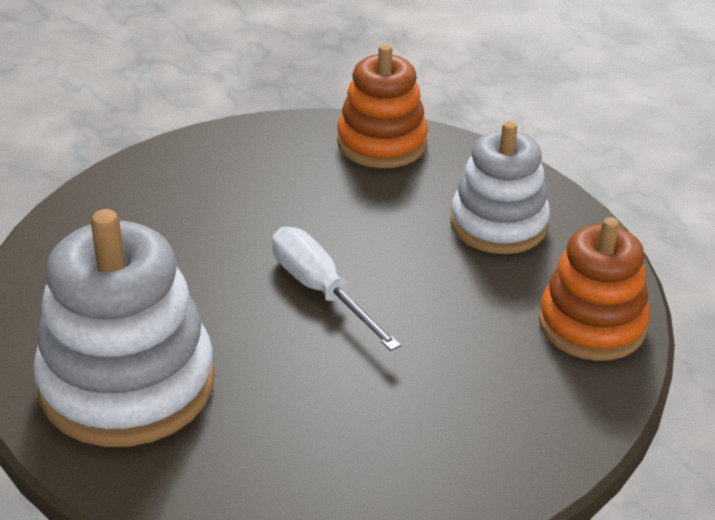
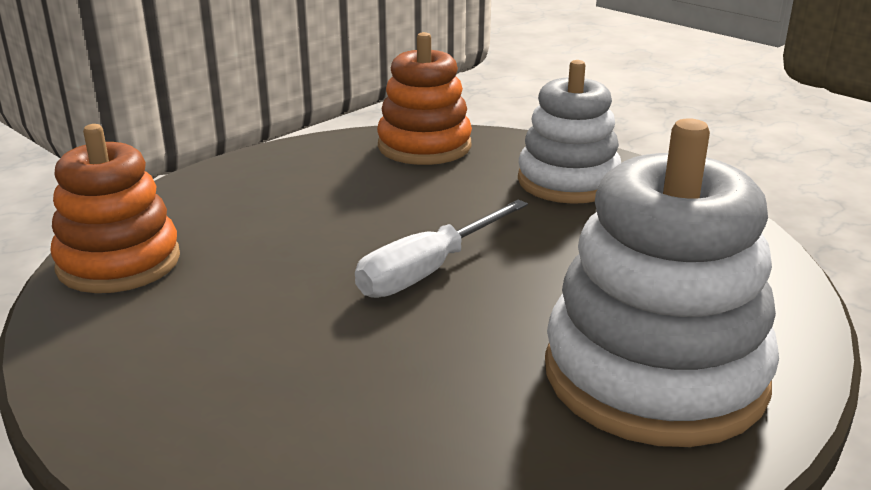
camera: 100 degrees left, 10 degrees down
(498, 224) = (285, 188): white stacking toy -> white stacking toy (568, 181)

